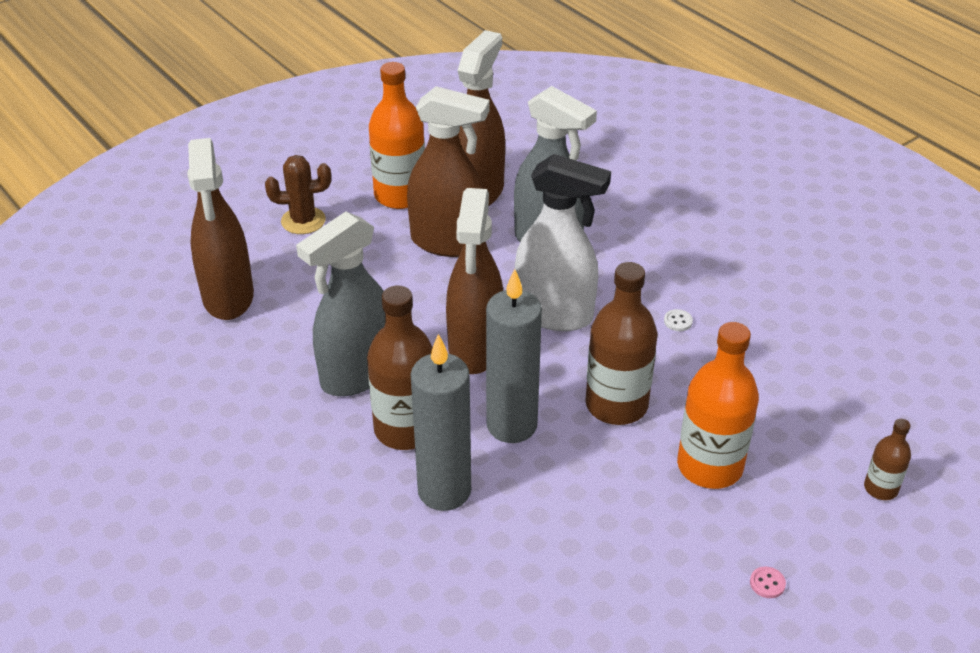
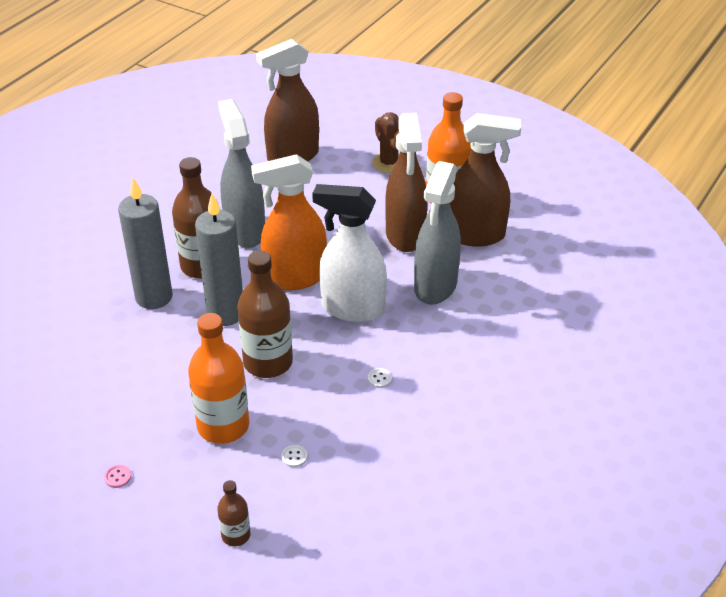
camera: 70 degrees right, 0 degrees up
(357, 374) = (245, 231): grey spray bottle -> grey spray bottle turned 45 degrees clockwise
(475, 349) = (295, 277): brown spray bottle -> orange spray bottle
(555, 314) = (352, 308): white spray bottle -> white spray bottle turned 105 degrees clockwise
(776, 415) = (294, 457): none -> white button

